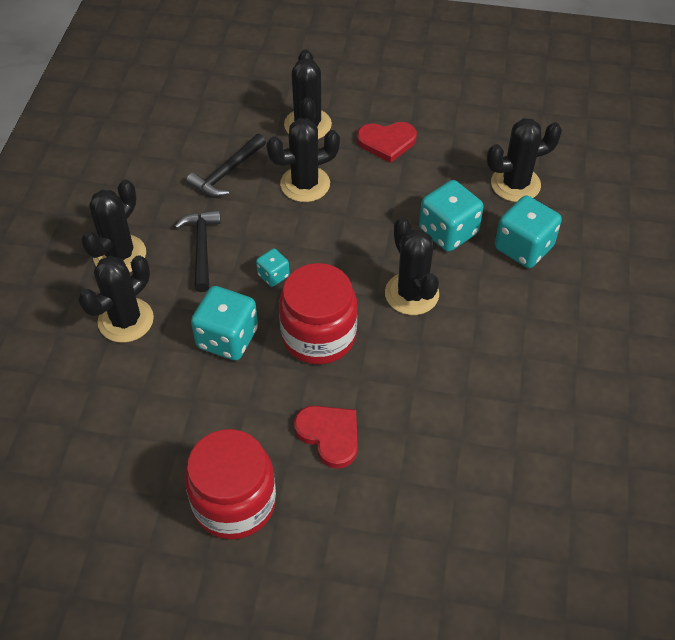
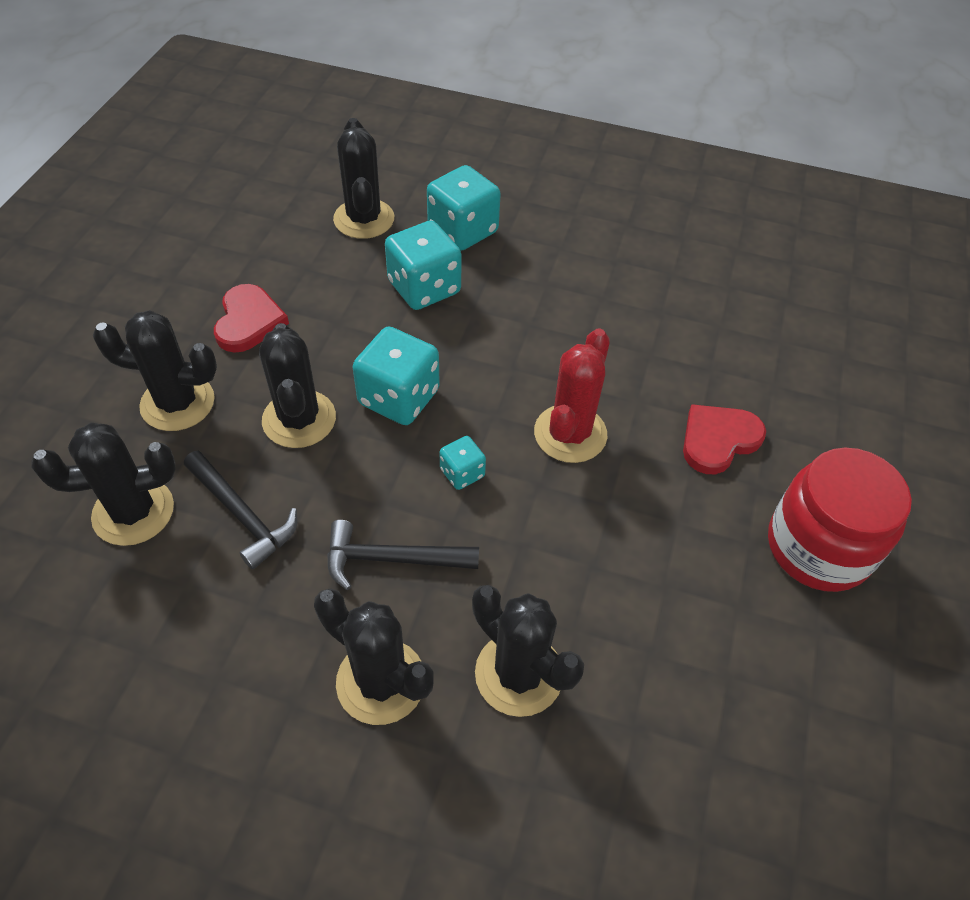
camera: 85 degrees left, 0 degrees up
(227, 338) = (565, 537): turquoise dice -> turquoise dice (399, 397)
(318, 335) = (570, 434): red jar -> red cactus
(411, 294) = (515, 335): black cactus -> black cactus (133, 512)

